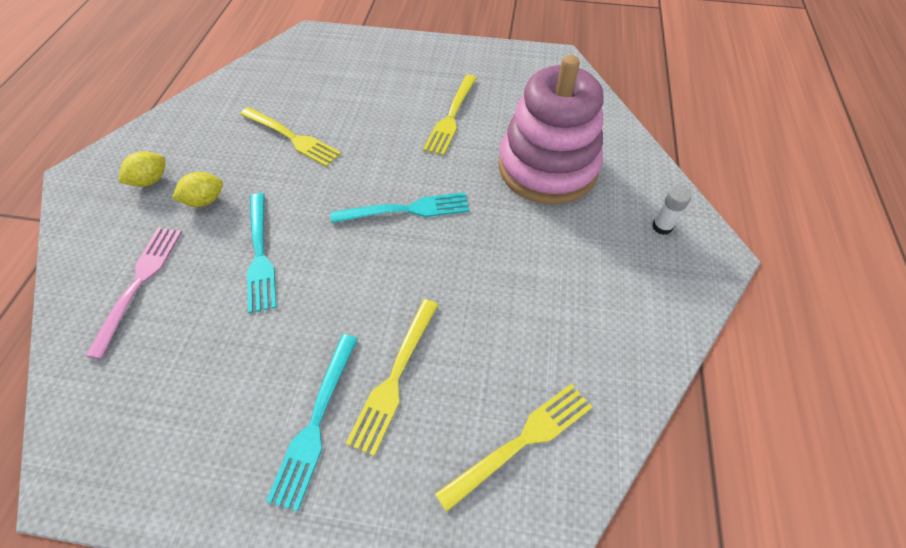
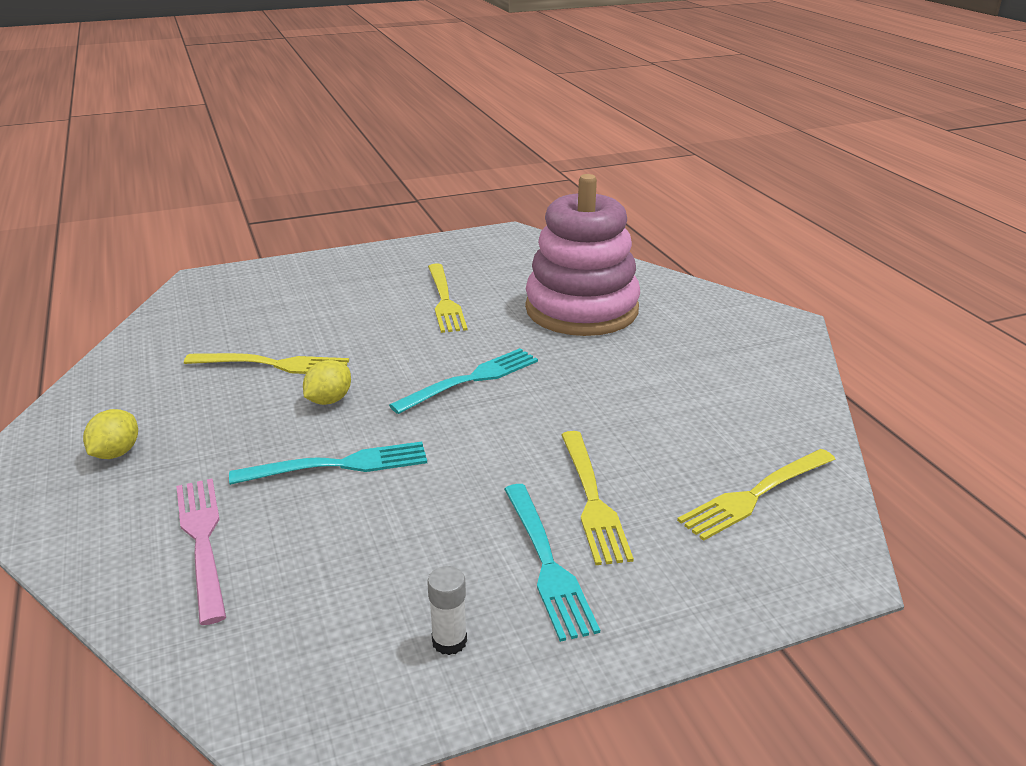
camera: 30 degrees left, 25 degrees down
(205, 200) = (215, 446): yellow lemon -> yellow lemon (329, 400)
(260, 254) = (338, 465): turquoise fork -> turquoise fork turned 60 degrees counterclockwise
(521, 441) = (755, 495): yellow fork -> yellow fork turned 150 degrees counterclockwise
(662, 227) = (724, 318): white glue stick -> white glue stick (449, 641)

